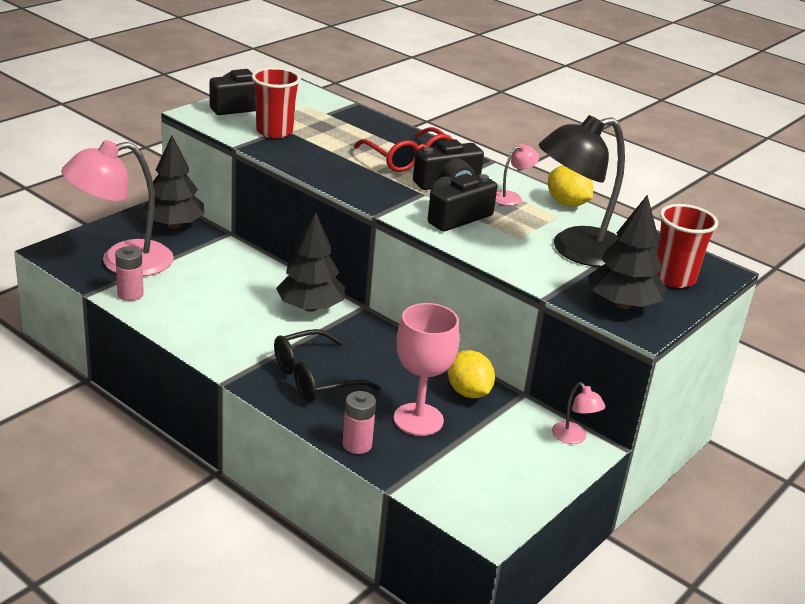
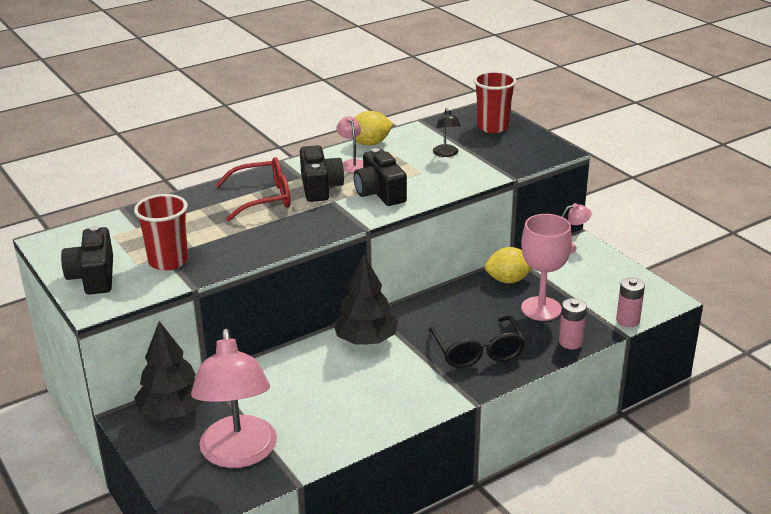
camera: 70 degrees left, 0 degrees up
(130, 294) = (308, 452): pink battery -> pink battery (627, 320)
(575, 250) = (446, 154): black lamp -> black lamp, size x0.43
(622, 304) = (526, 152): black tree -> none

